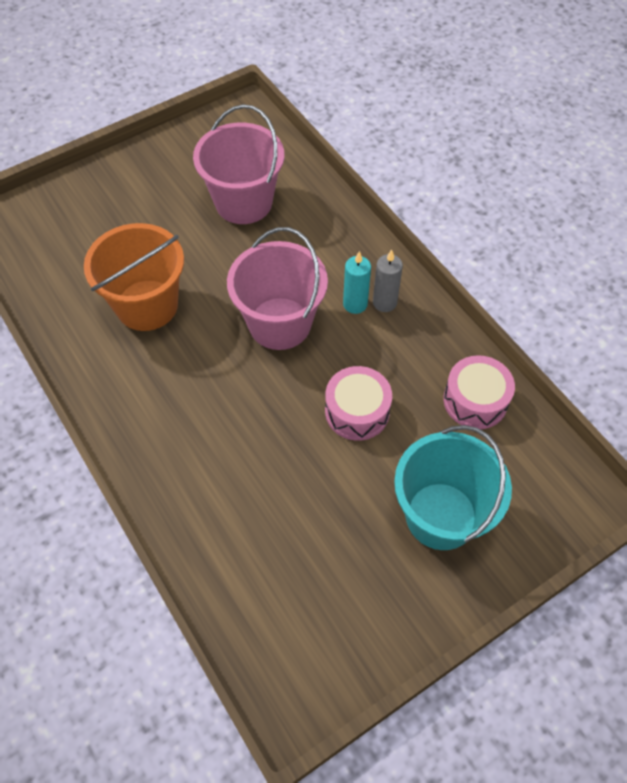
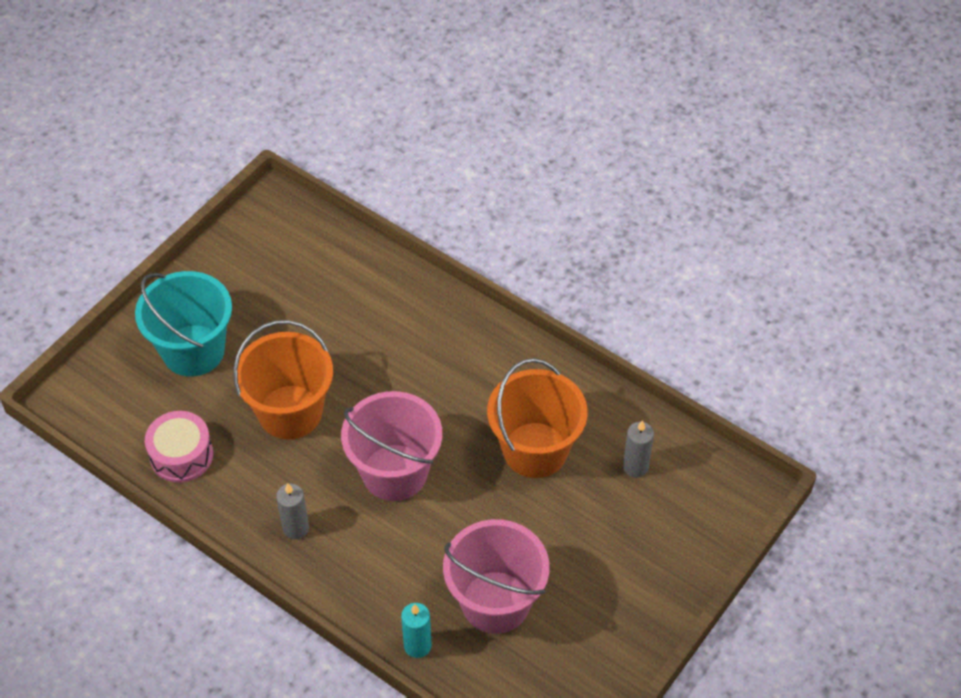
camera: 160 degrees right, 5 degrees down
(72, 266) = (635, 467): none -> grey candle
(355, 304) = (326, 517): turquoise candle -> turquoise candle (417, 646)
(357, 411) = (290, 412): pink drum -> orange bucket

